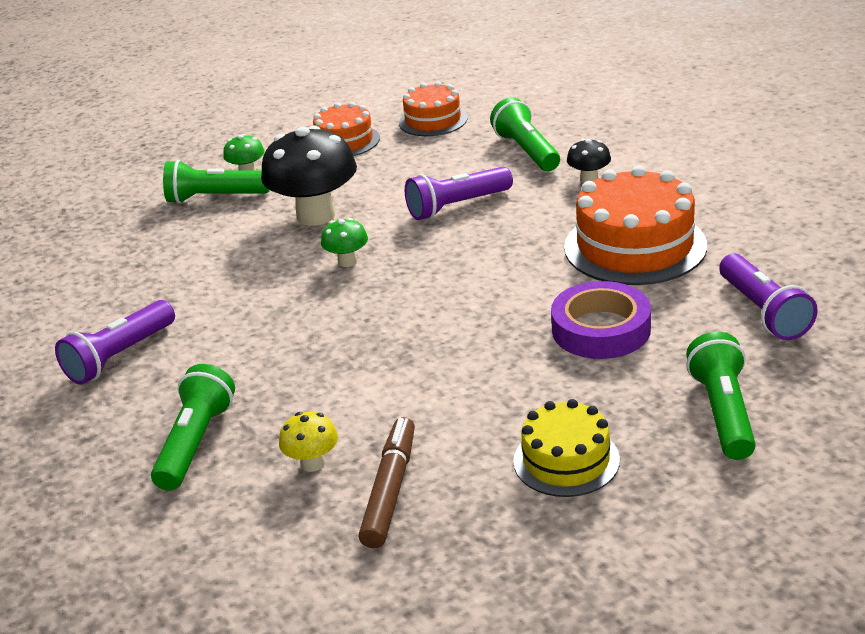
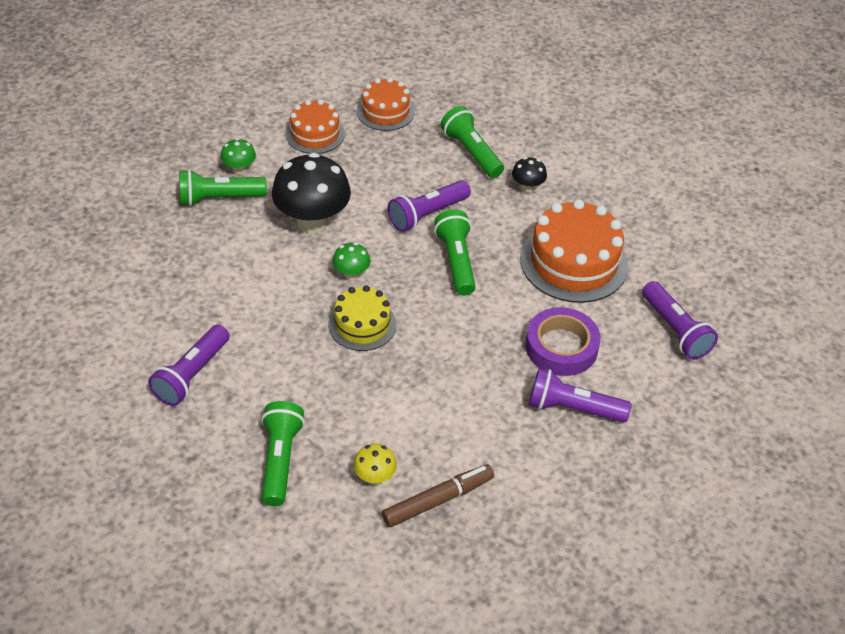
camera: 15 degrees left, 15 degrees up
(390, 491) = (437, 500): brown marker -> brown marker turned 60 degrees clockwise
(566, 460) = (556, 470): yellow cake -> yellow cake (362, 324)
(603, 393) = (572, 408): none -> purple flashlight
(723, 412) = (657, 425): green flashlight -> green flashlight (456, 261)

